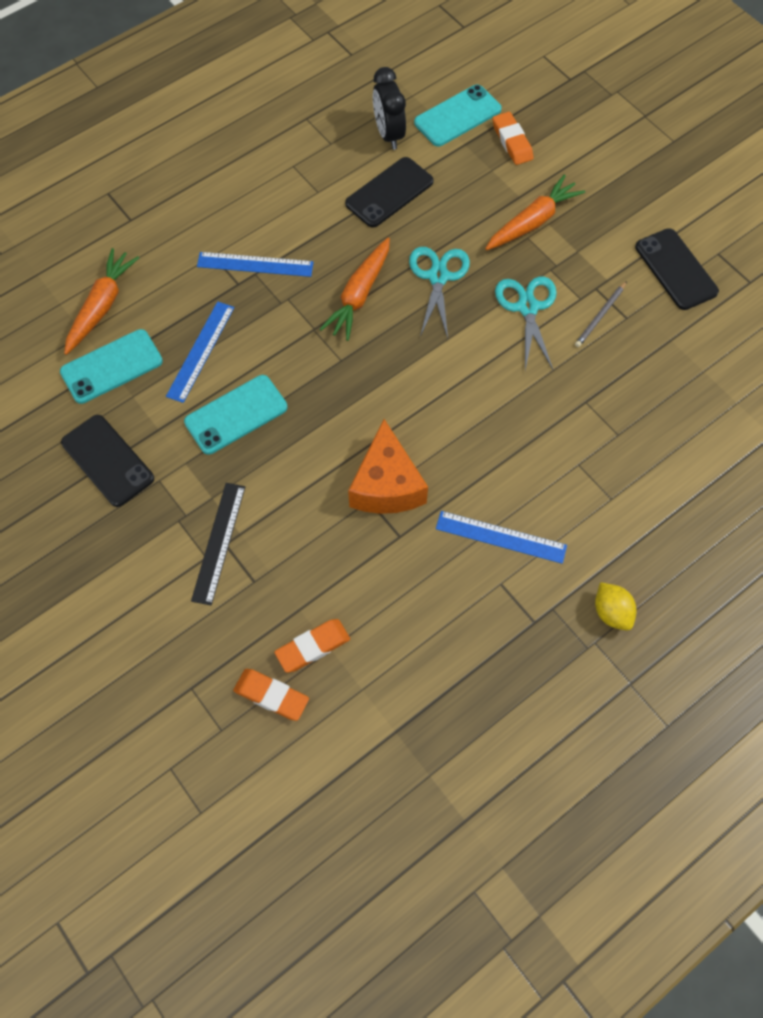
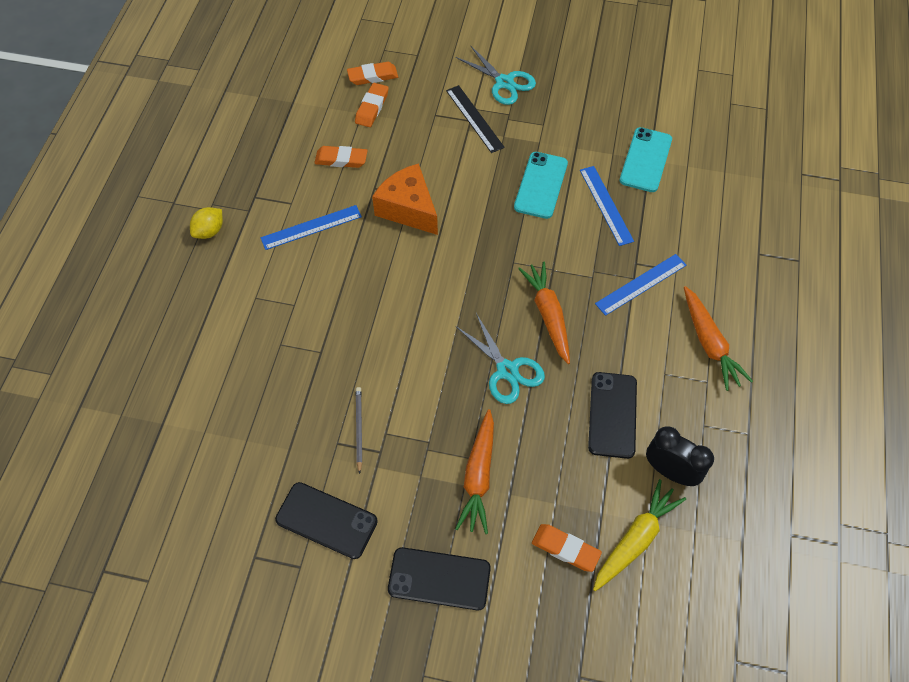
camera: 140 degrees right, 5 degrees down
(102, 306) = (698, 188): orange carrot -> orange carrot (709, 343)
(107, 460) = (583, 114): black phone -> black phone (439, 578)
(405, 599) = (341, 159): none -> orange eraser
(457, 116) = (635, 539): turquoise phone -> yellow carrot
(527, 307) = (419, 395): turquoise scissors -> turquoise scissors (504, 82)
(611, 612) = (209, 231): yellow lemon -> yellow lemon turned 75 degrees counterclockwise

